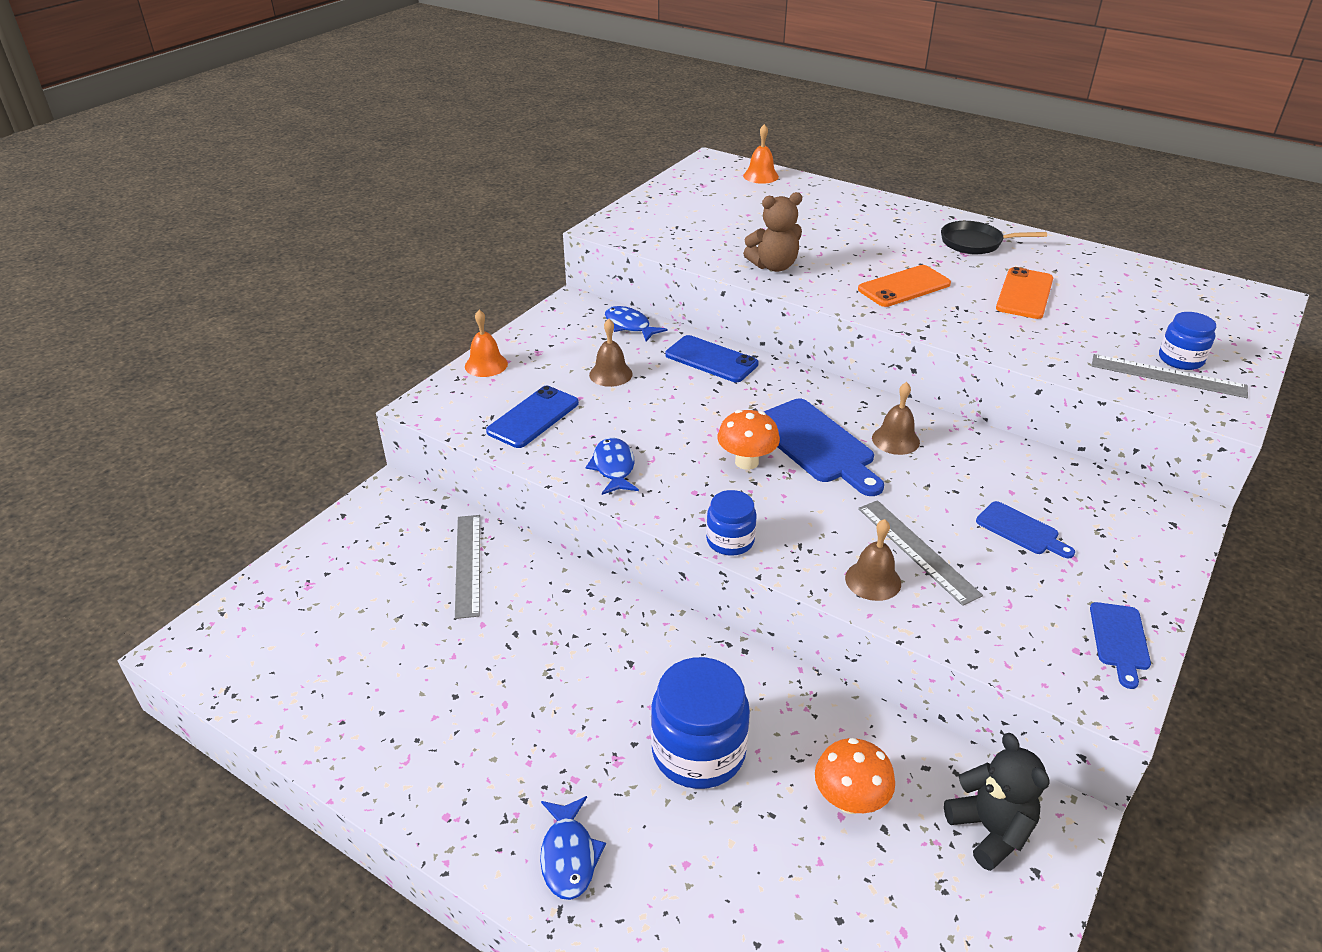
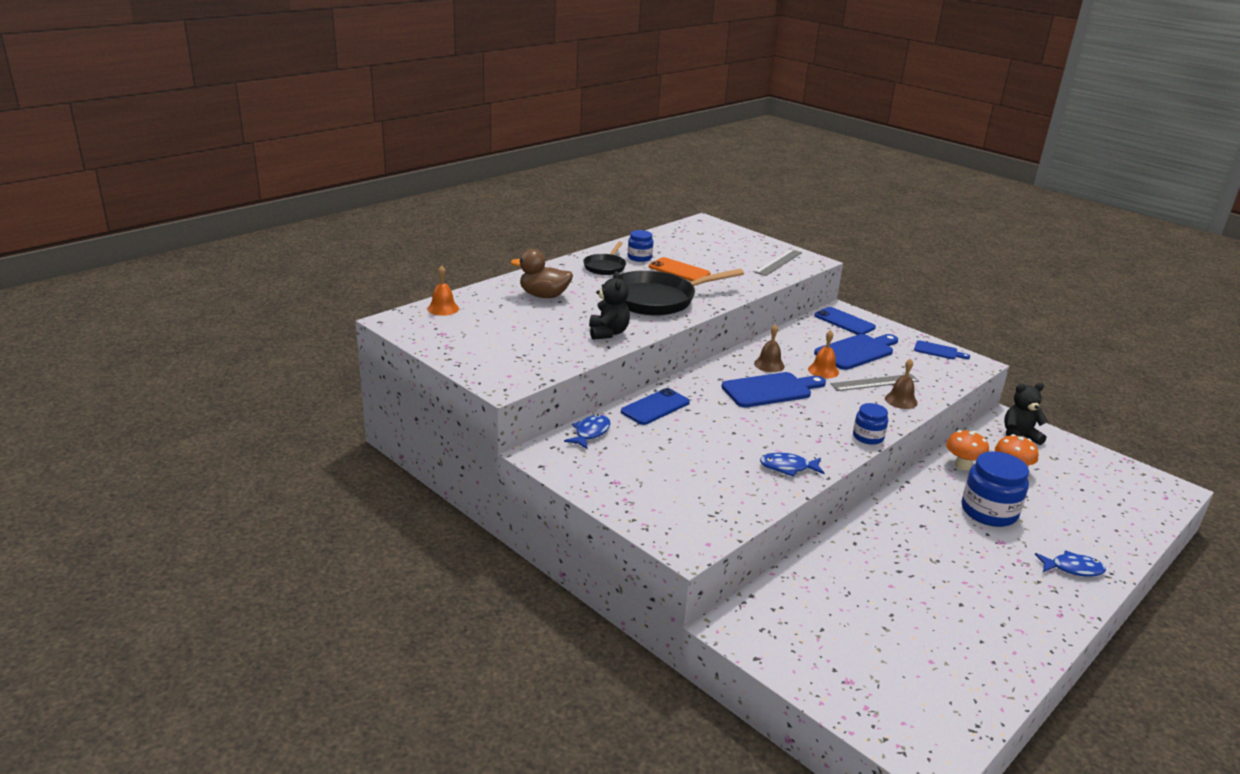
camera: 80 degrees left, 10 degrees down
(468, 564) = (826, 587): grey ruler -> none
(486, 365) = (628, 511): orange bell -> orange bell (823, 370)
(533, 417) = (716, 495): blue phone -> blue phone (844, 322)
(610, 374) = (662, 452): brown bell -> none
(629, 326) = (590, 433): blue fish -> blue fish turned 150 degrees clockwise
(746, 462) = (786, 417): orange mushroom -> orange mushroom (962, 465)
(773, 266) = (608, 333): brown teddy bear -> black teddy bear
(843, 219) = (544, 296): none -> brown duck
(904, 287) = (657, 299): orange phone -> black pan
(1021, 530) = (856, 351): blue cutting board -> blue cutting board, size x1.84
(1180, 359) = (762, 255): blue jar -> blue jar (639, 257)

